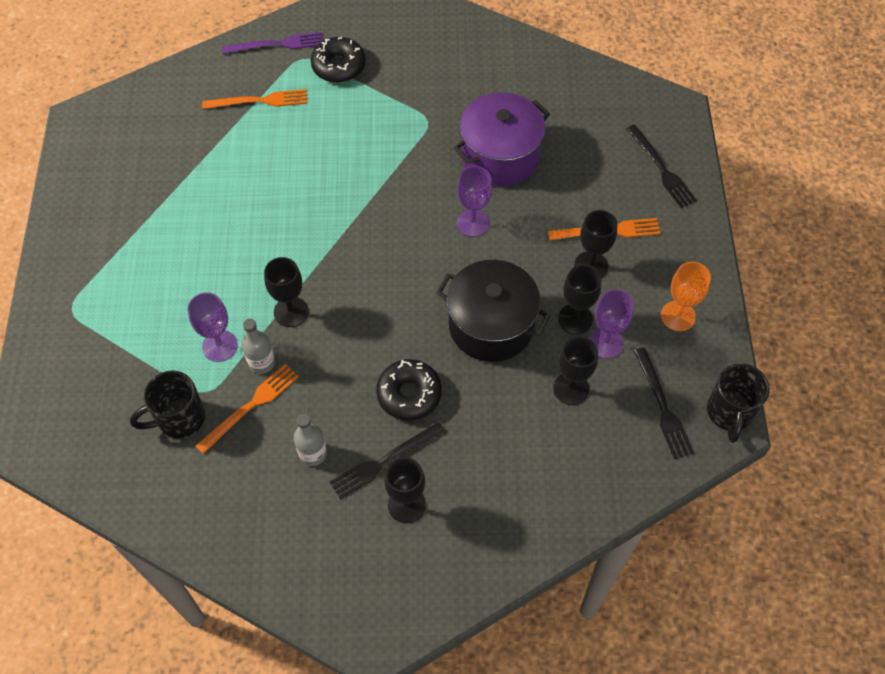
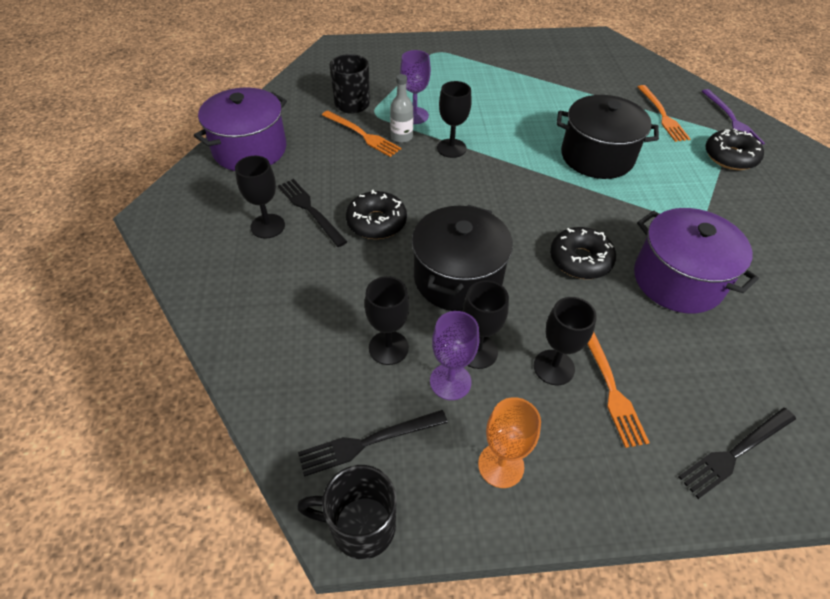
camera: 85 degrees right, 10 degrees down
(263, 538) = (250, 149): none -> purple pot
(312, 453) = (320, 169): grey bottle -> none
(324, 176) = (597, 156): none -> black pot
(473, 223) = (580, 260): purple goblet -> black donut

